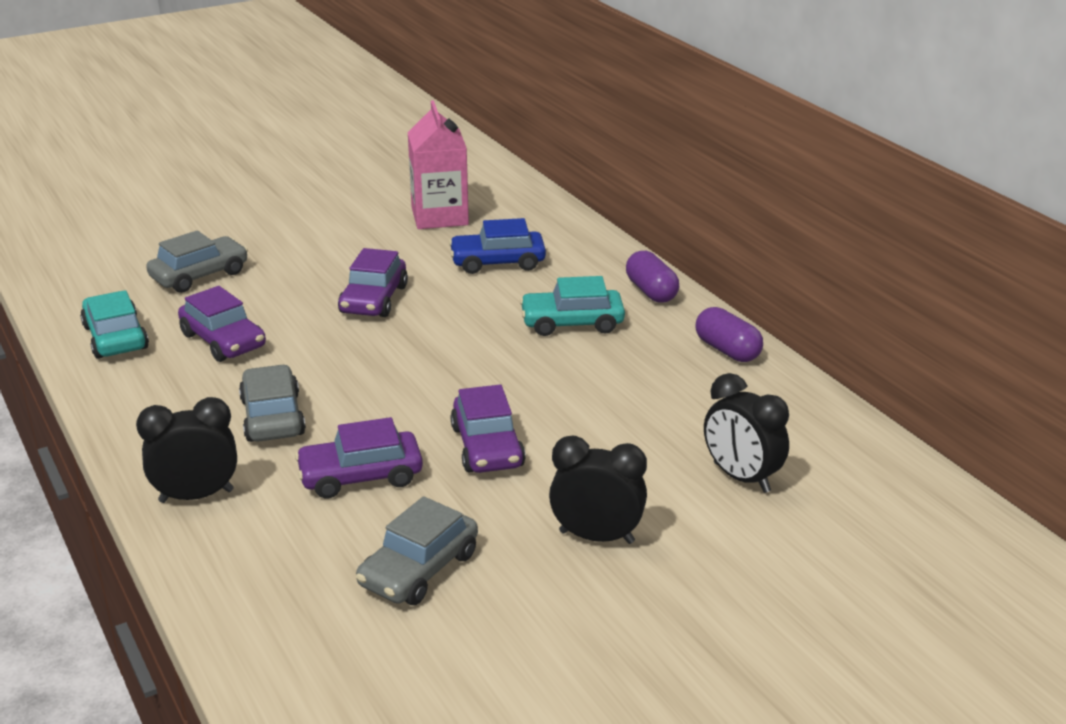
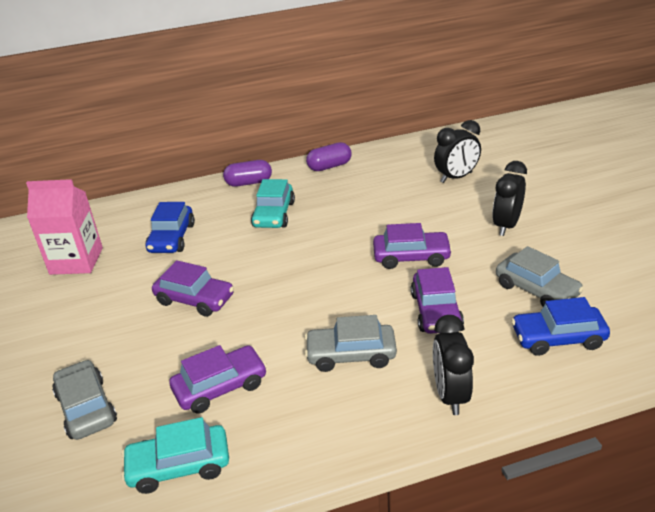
camera: 75 degrees left, 5 degrees up
(304, 589) = (558, 338): none -> blue car

